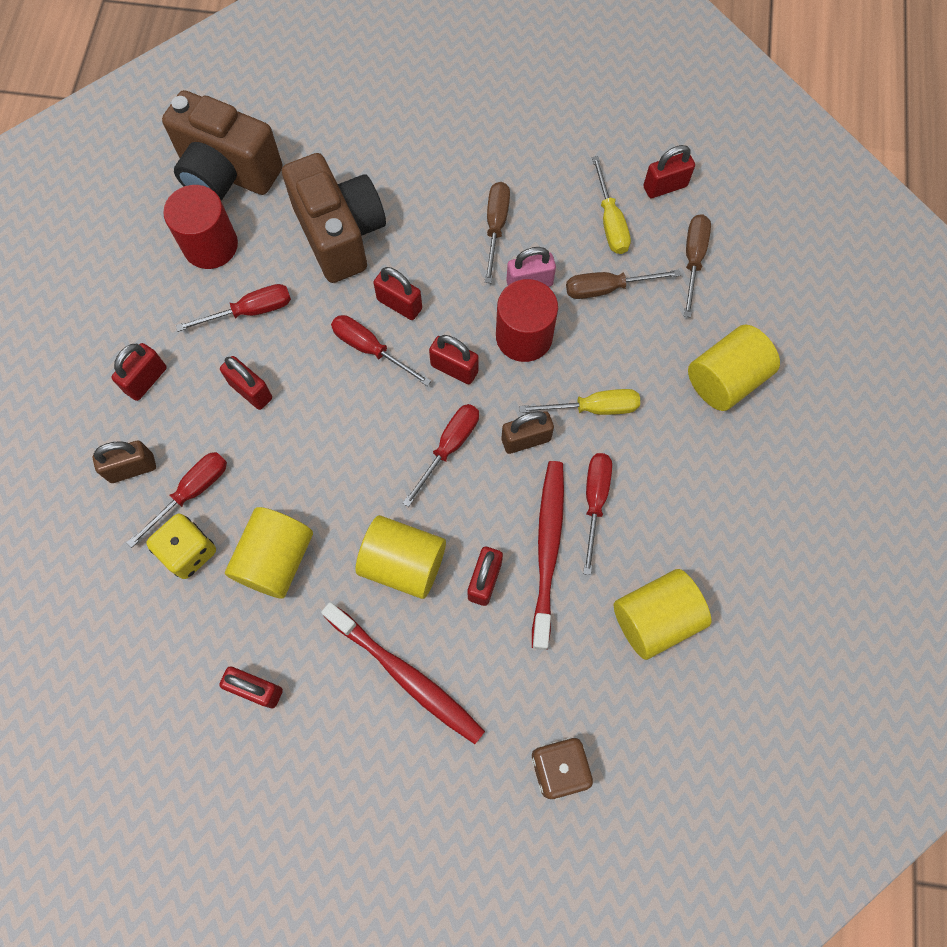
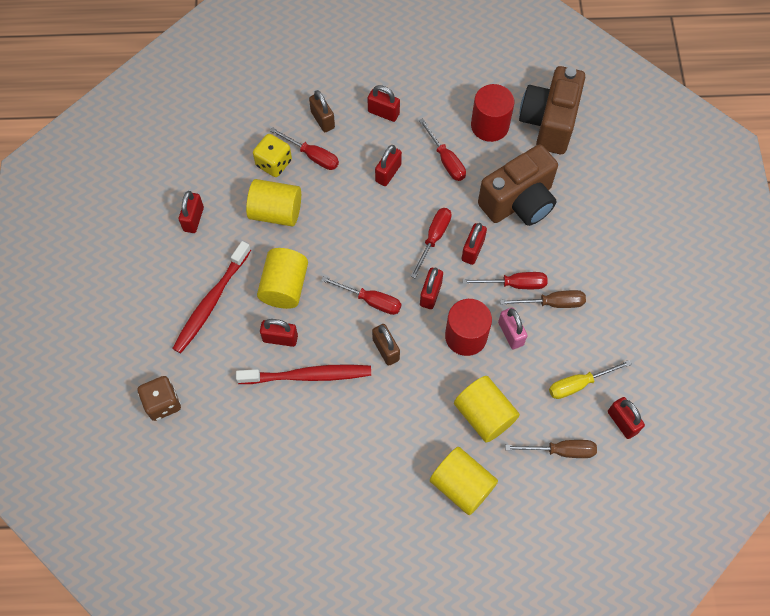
camera: 80 degrees right, 5 degrees down
(593, 408) = (419, 392): yellow screwdriver -> none
(594, 501) = (348, 402): red screwdriver -> red screwdriver (514, 284)
(607, 288) = (519, 389): brown screwdriver -> none
(655, 618) = (269, 453): yellow cylinder -> yellow cylinder (484, 415)

